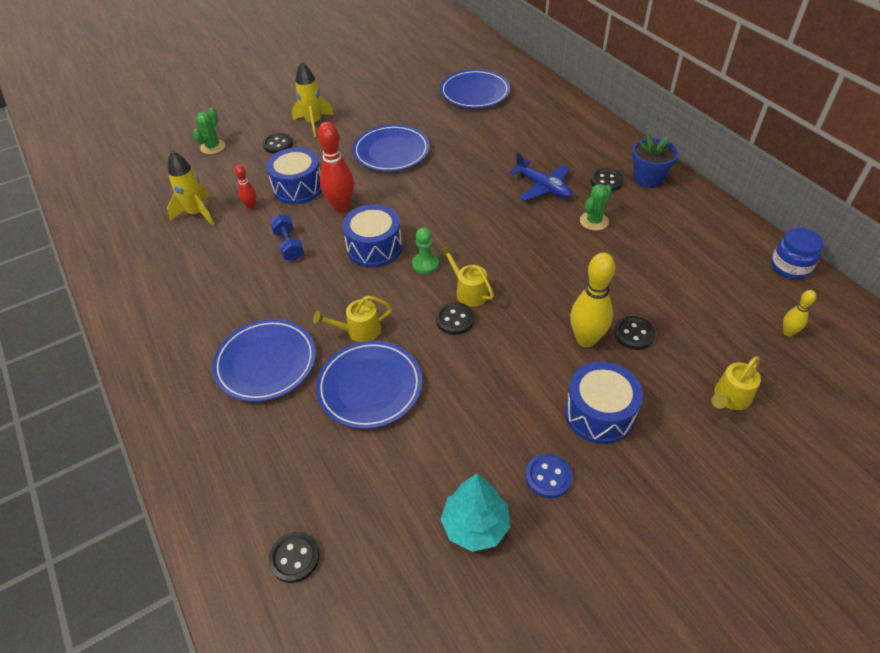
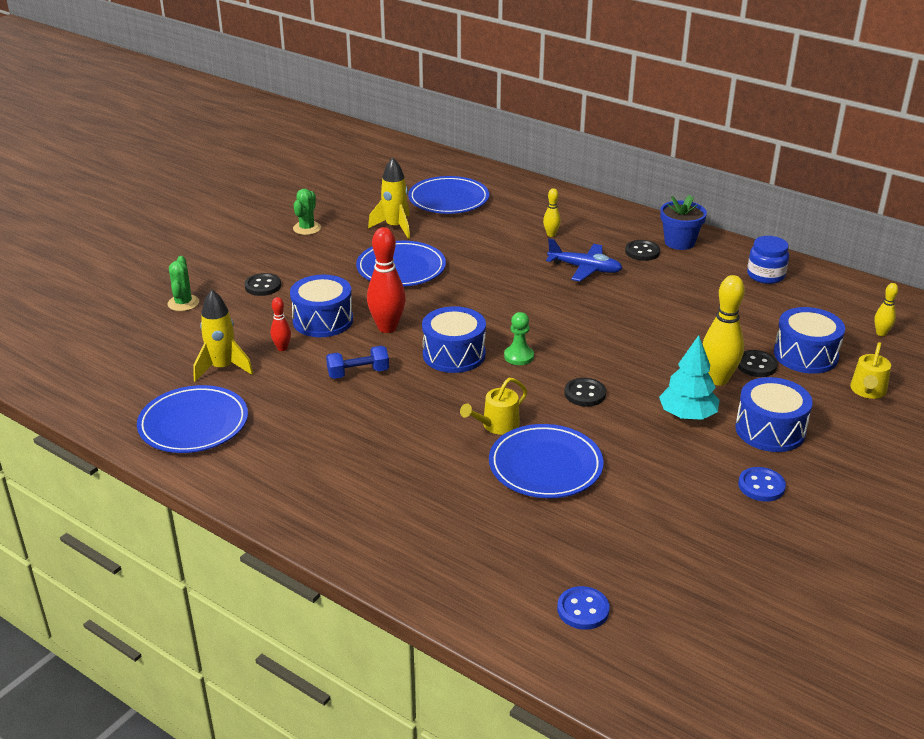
camera: 25 degrees left, 15 degrees down
(266, 363) = (421, 475): blue plate -> blue plate (193, 424)
(289, 246) = (358, 373): blue dumbbell -> blue dumbbell turned 60 degrees counterclockwise
(294, 558) = (583, 610): black button -> blue button
(314, 123) = (288, 259): yellow rocket -> yellow rocket (395, 227)
(469, 291) = (580, 368): yellow watering can -> none
(475, 525) = (726, 538): turquoise tree -> turquoise tree (687, 415)
(537, 145) = (551, 234): none -> yellow bowling pin
(594, 221) = (655, 286): green cactus -> green cactus (307, 228)
(691, 336) = (805, 355): none -> blue drum
(790, 267) = (850, 285): blue jar -> blue jar (765, 275)

